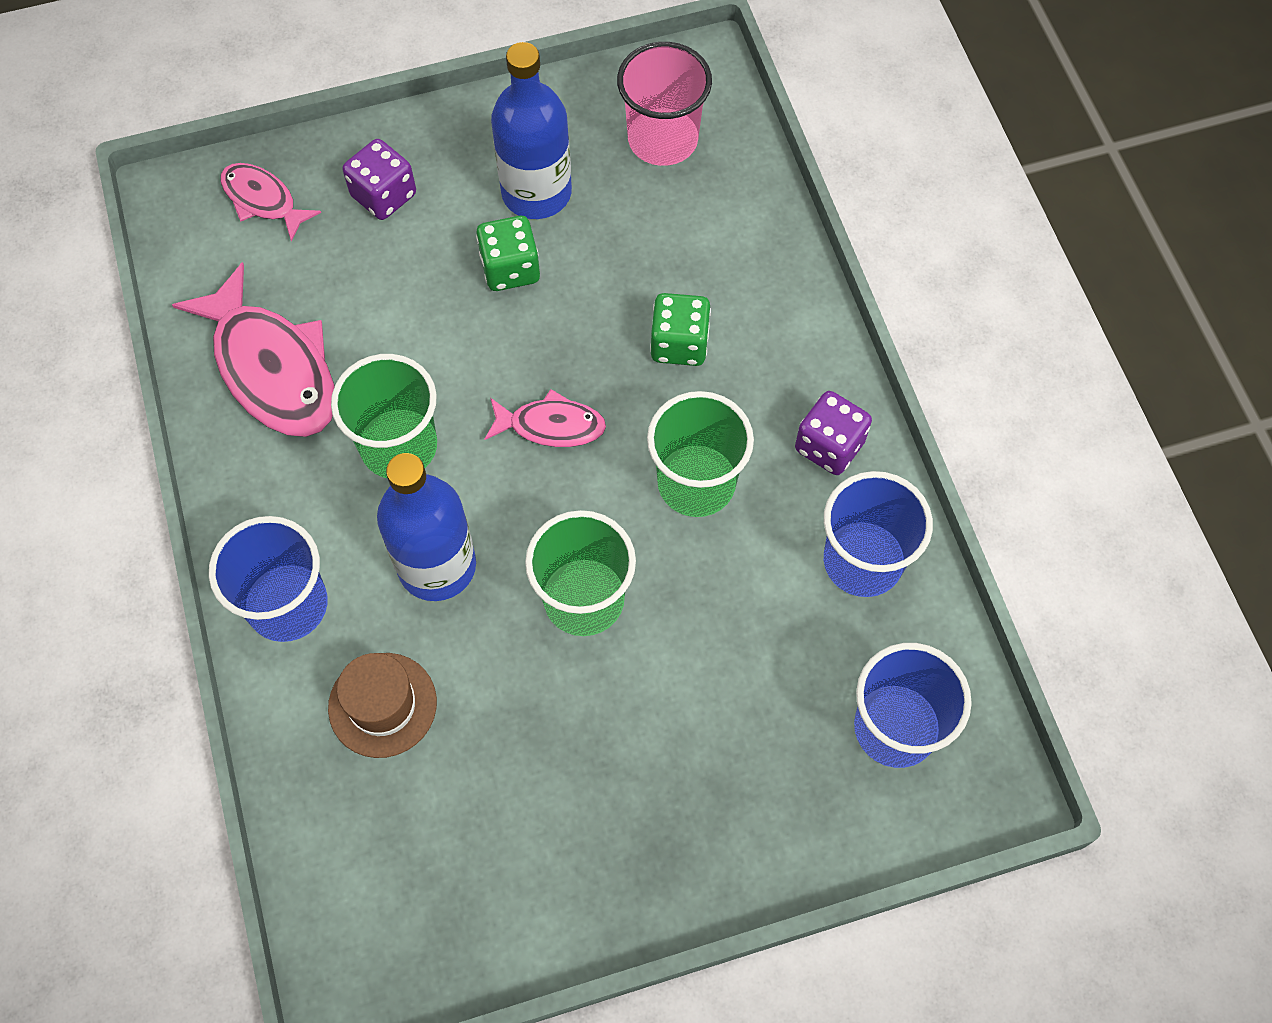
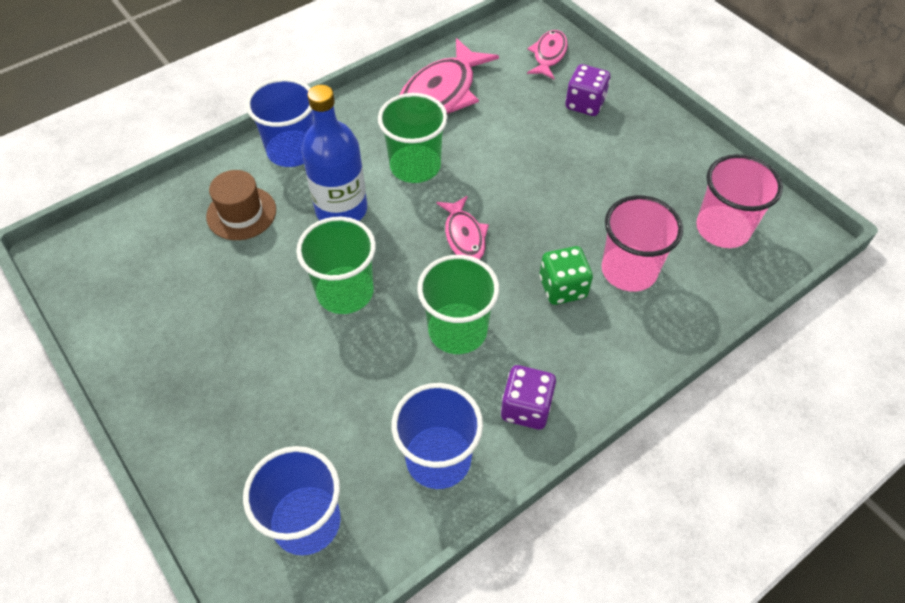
camera: 70 degrees right, 10 degrees down
(510, 269) = (569, 179): green dice -> none
(536, 193) = (634, 174): blue bottle -> none
(682, 263) = (629, 270): none -> pink cup

